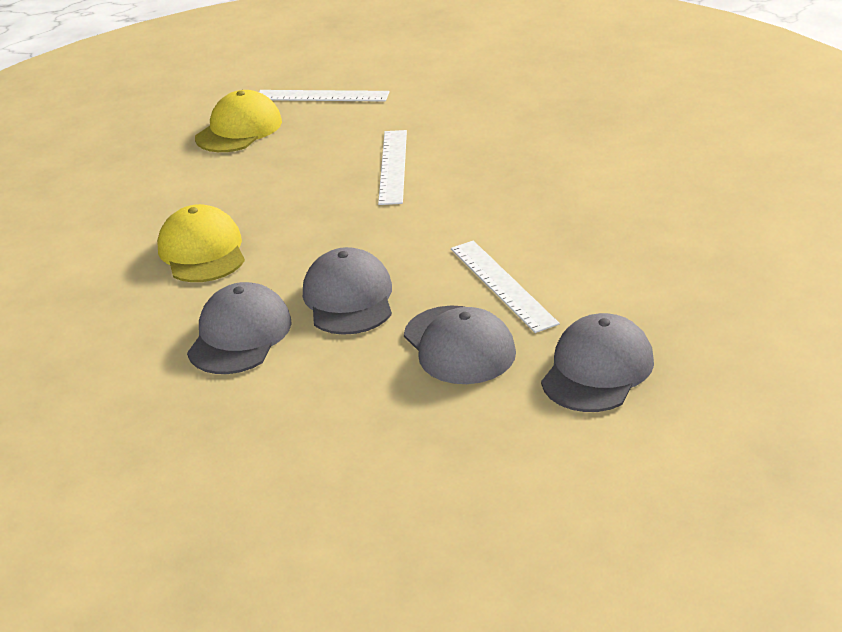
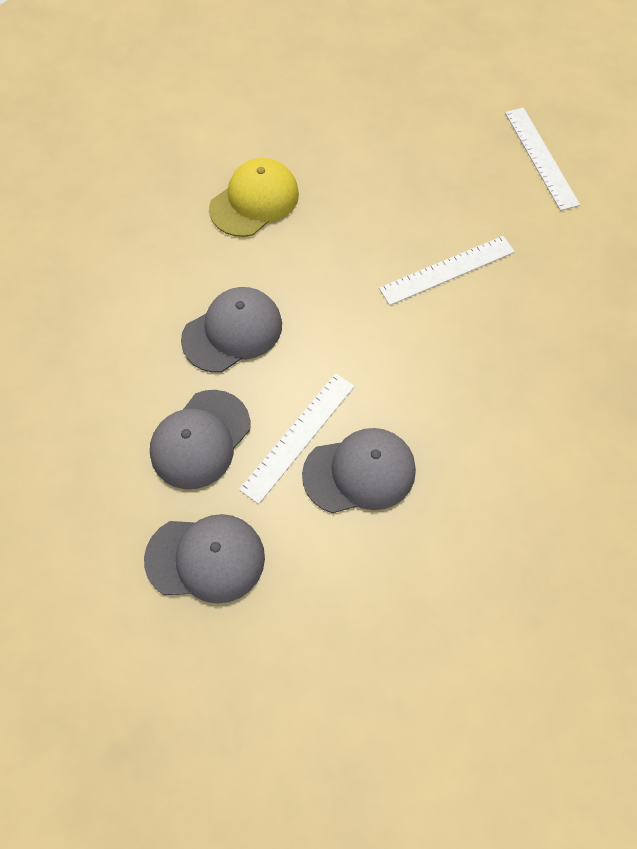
camera: 60 degrees right, 30 degrees up
(239, 130) = (448, 128): yellow cap -> none
(239, 335) = (157, 283): grey cap -> grey cap (359, 472)

